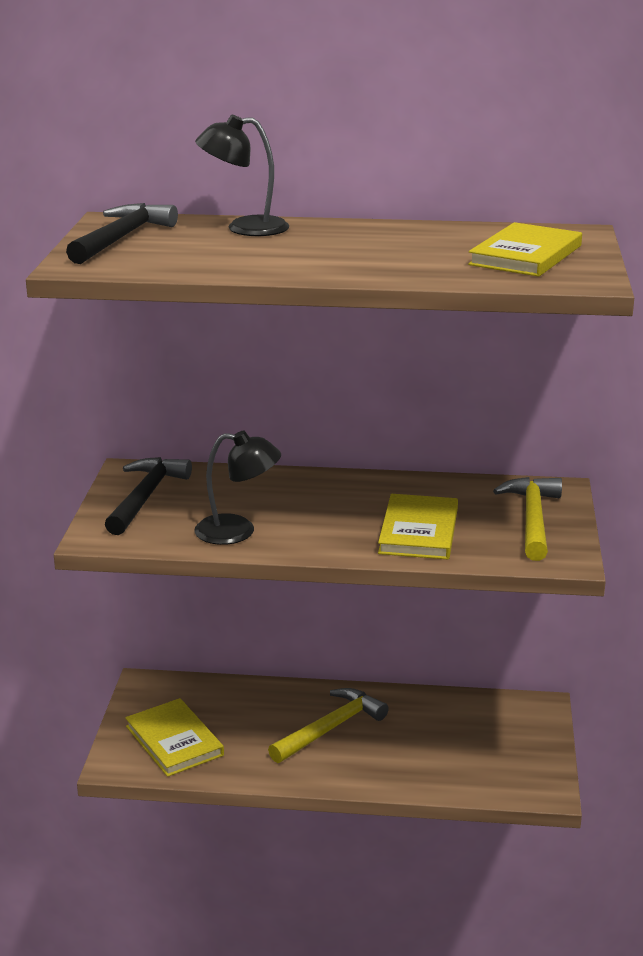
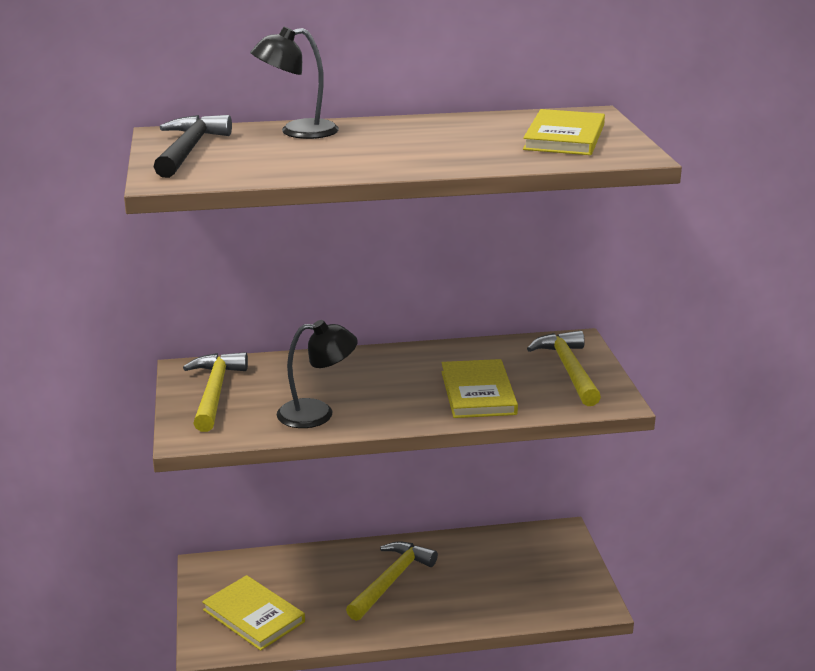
camera: 15 degrees left, 0 degrees up
(146, 497) = (215, 392): black hammer -> yellow hammer

